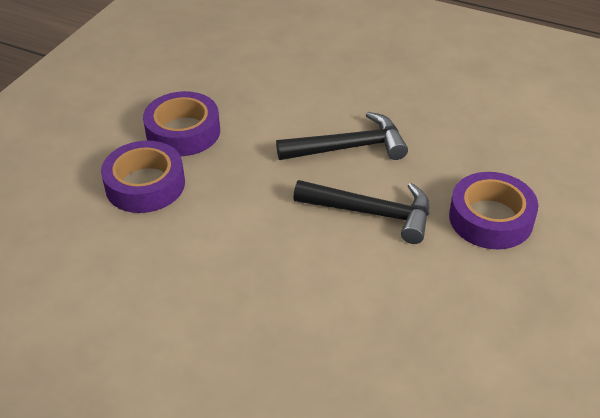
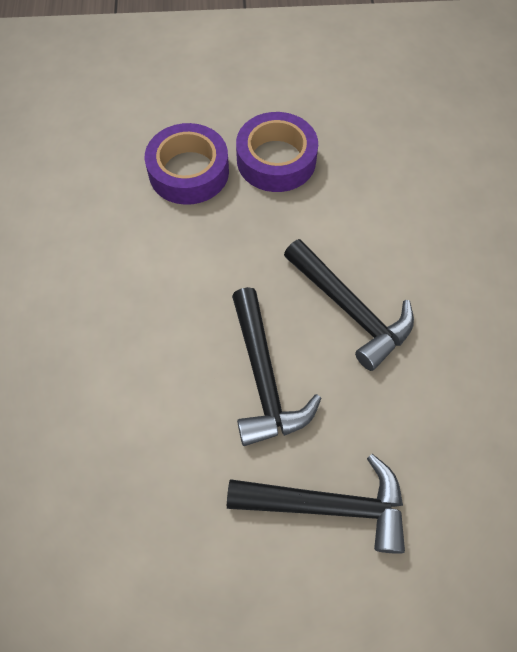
camera: 60 degrees right, 20 degrees up
(490, 218) = (328, 505): purple tape -> black hammer

